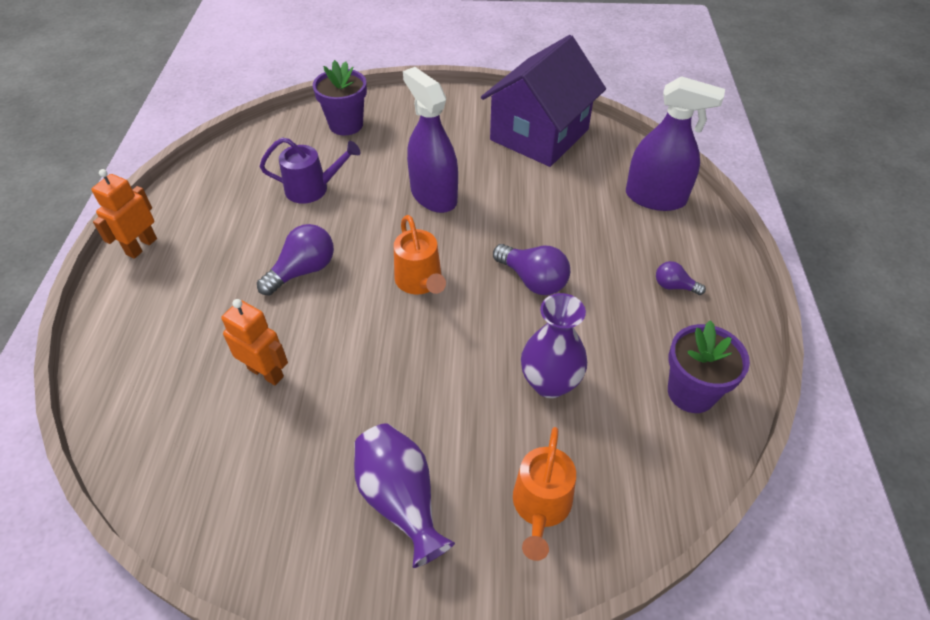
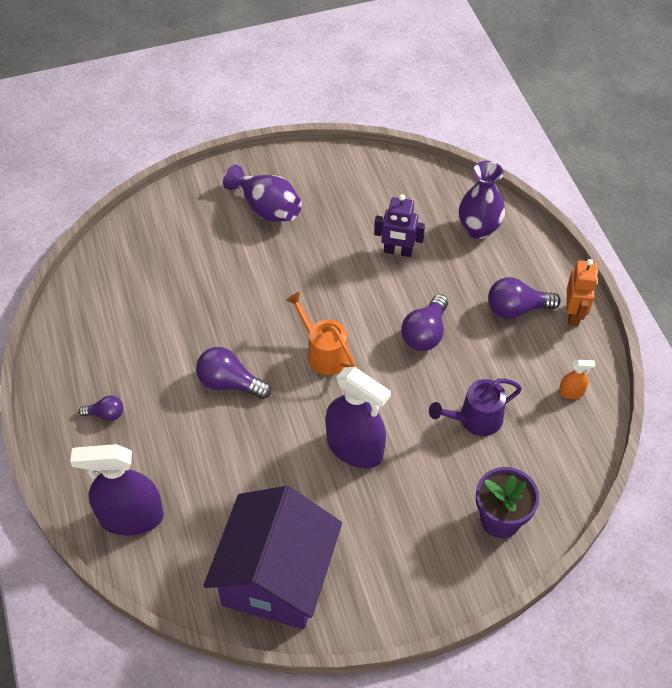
camera: 160 degrees right, 5 degrees up
(191, 267) = (516, 309): none -> purple light bulb
(212, 186) = (571, 392): none -> orange spray bottle
(266, 372) = (397, 251): orange robot -> purple robot
(541, 507) = (180, 228): orange watering can -> none
(550, 383) = (193, 302): purple vase -> purple vase (478, 229)
(691, 392) = (88, 325): purple flower pot -> none

